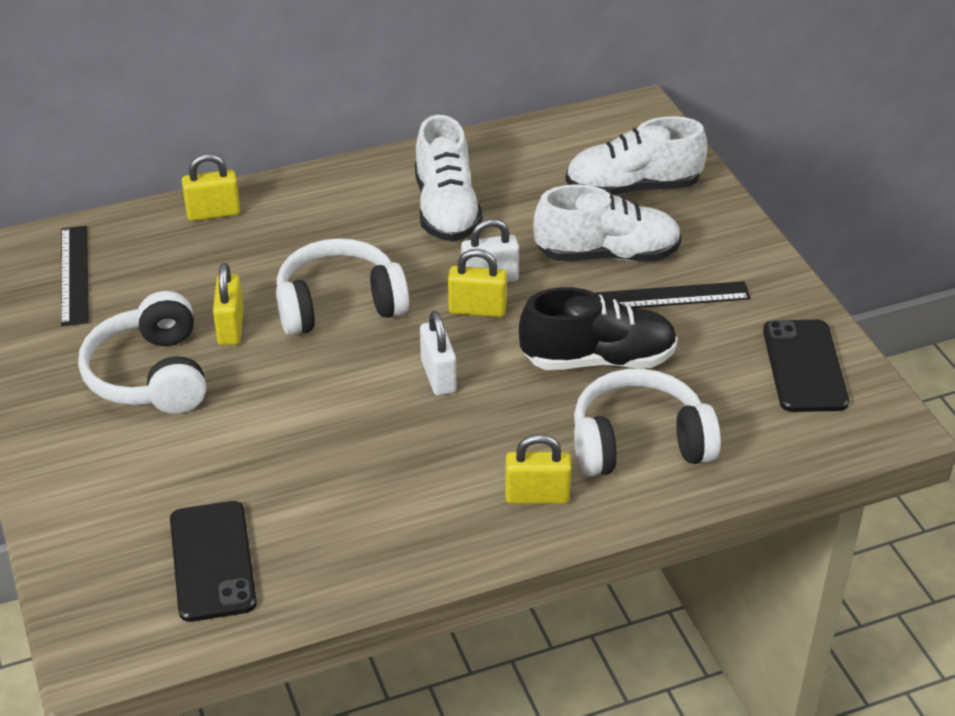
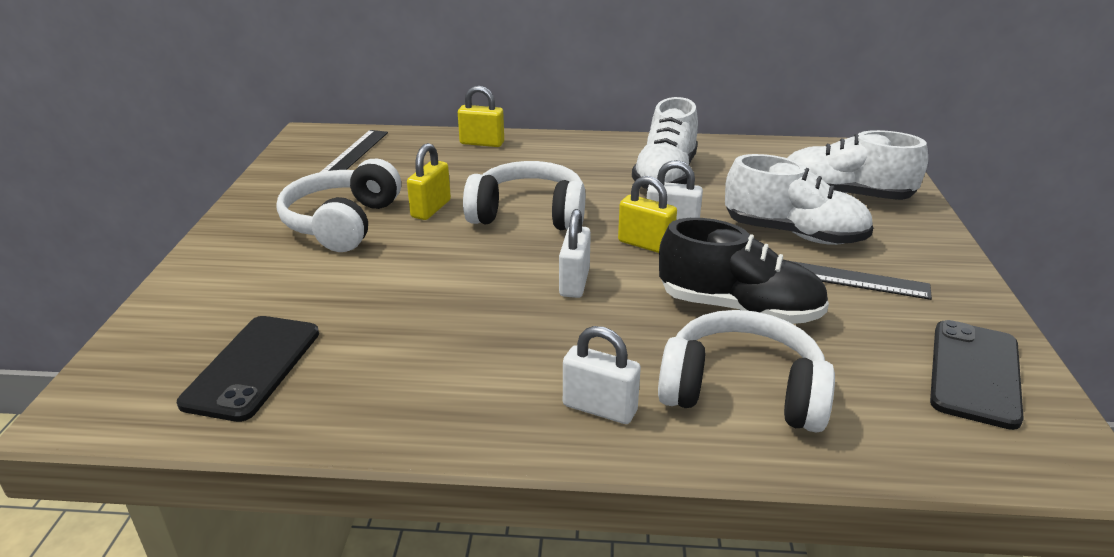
camera: 25 degrees right, 10 degrees down
(537, 496) = (599, 408): yellow padlock -> white padlock

